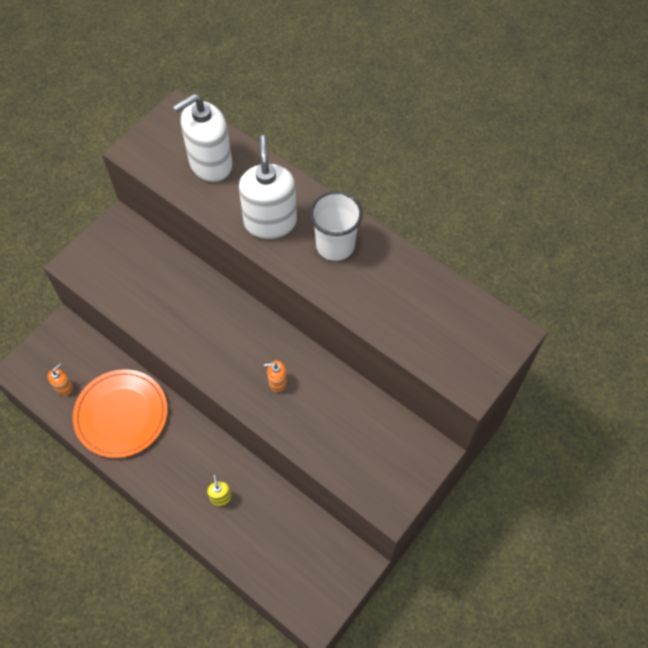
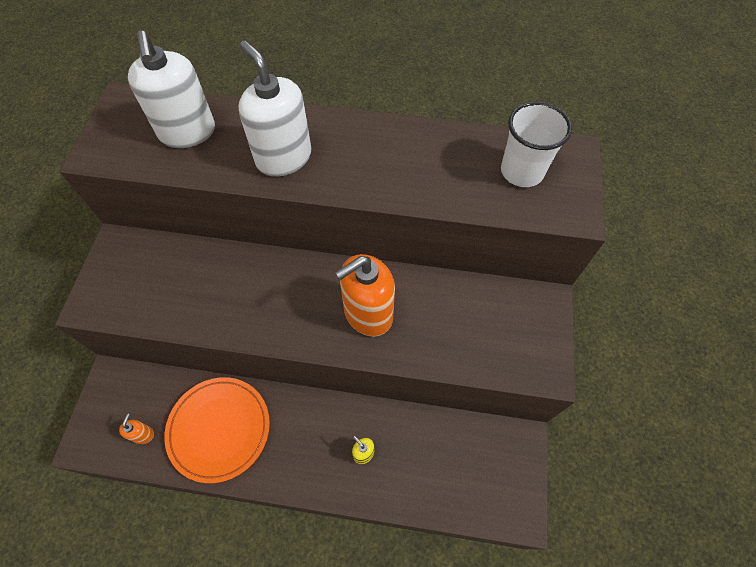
camera: 30 degrees left, 0 degrees up
(210, 164) = (187, 132): white soap dispenser -> white soap dispenser turned 45 degrees counterclockwise
(277, 382) = (368, 313): orange soap dispenser -> orange soap dispenser, size x2.33
(335, 245) = (361, 150): white cup -> white cup (522, 171)

